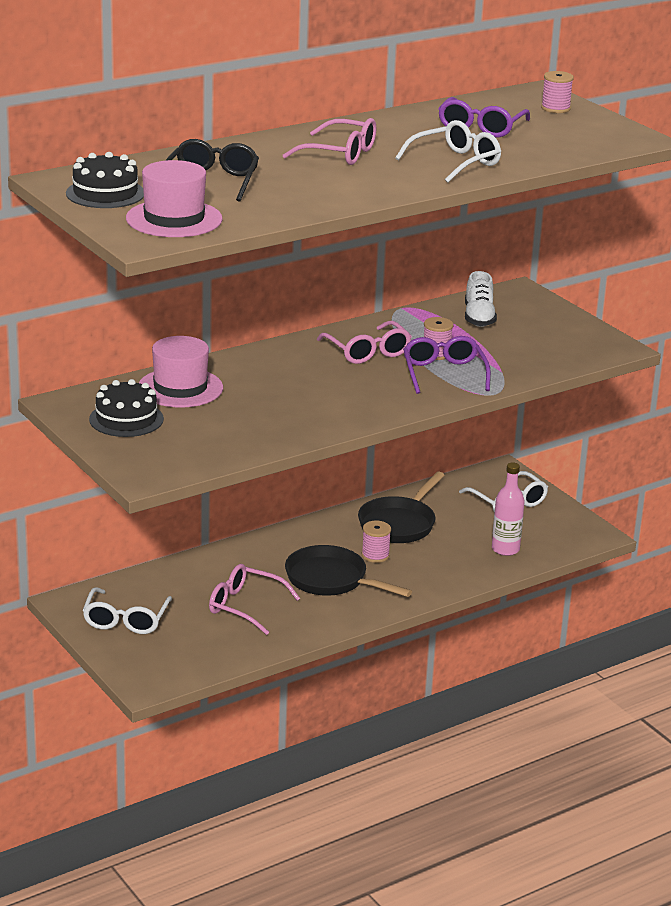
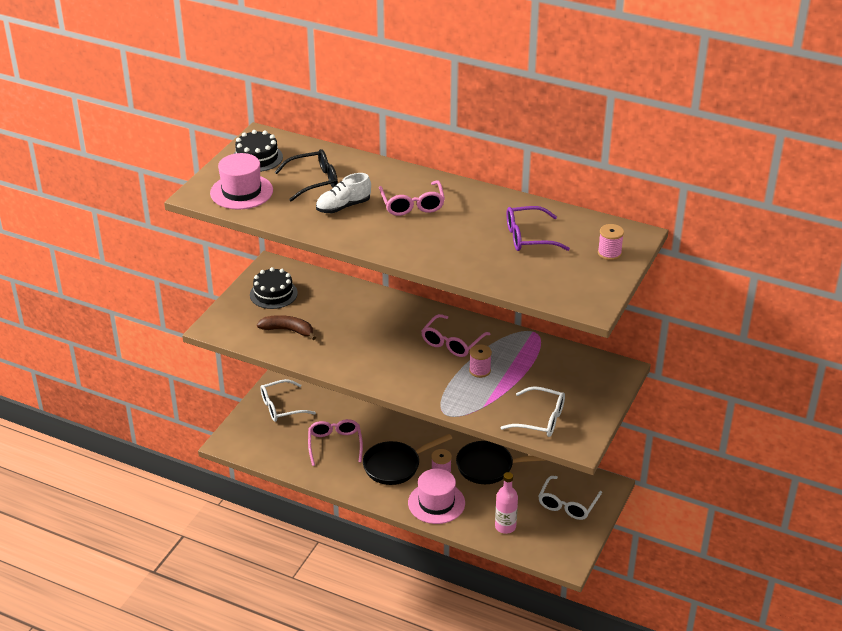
camera: 60 degrees right, 10 degrees up
(180, 388) = (329, 295): pink hat -> pink hat (436, 503)
(217, 432) = (288, 330): none -> brown banana
(331, 580) = (395, 466): black pan -> black pan turned 120 degrees counterclockwise
(444, 373) = (454, 384): purple glasses -> none
(455, 162) = (448, 250): white glasses -> white glasses (540, 419)
(479, 317) = (555, 368): white shoe -> white shoe (343, 207)

